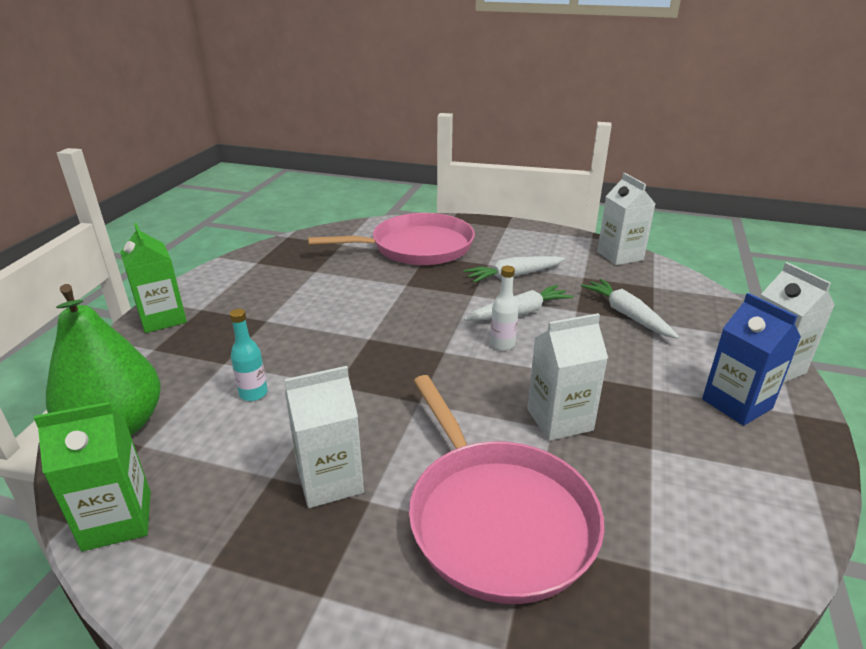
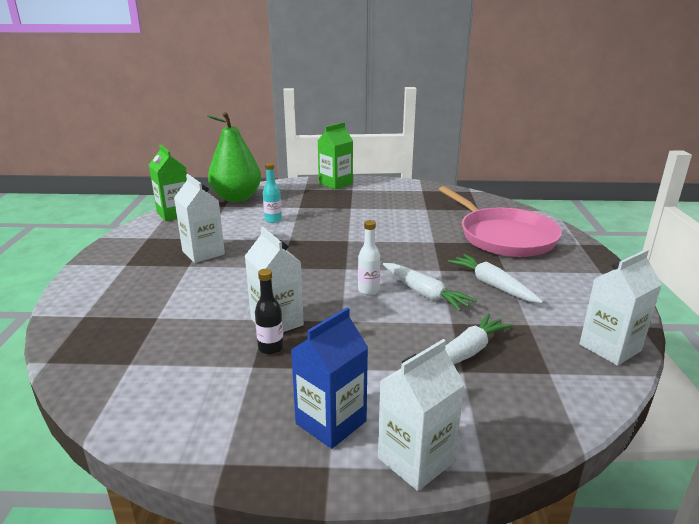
camera: 75 degrees right, 5 degrees down
(497, 518) = (175, 305): pink pan -> none
(615, 430) = (271, 348): none -> black bottle

